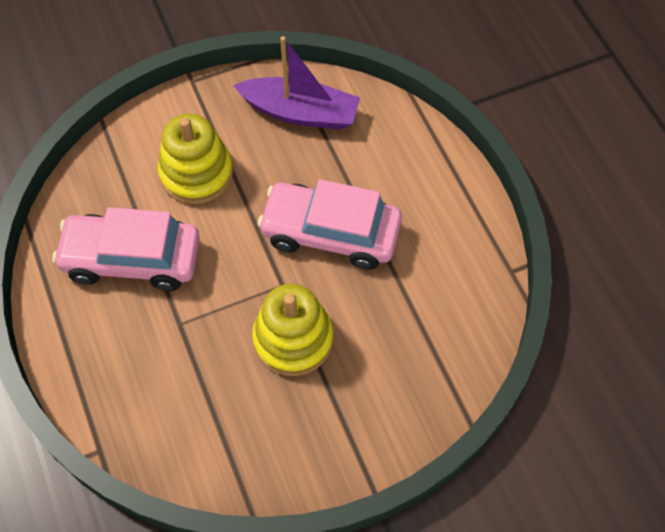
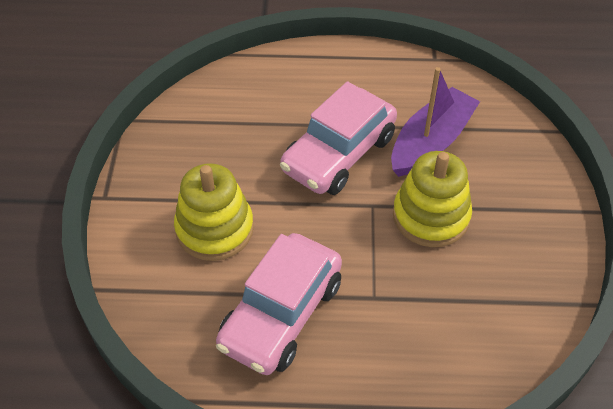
camera: 65 degrees left, 10 degrees down
(300, 112) = (200, 130): purple boat -> purple boat (431, 142)

